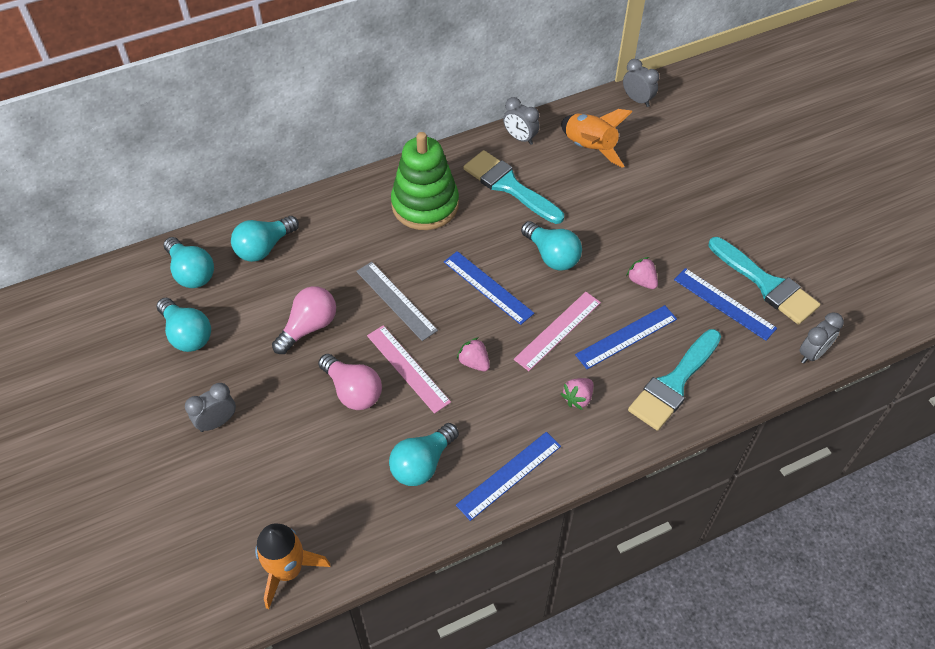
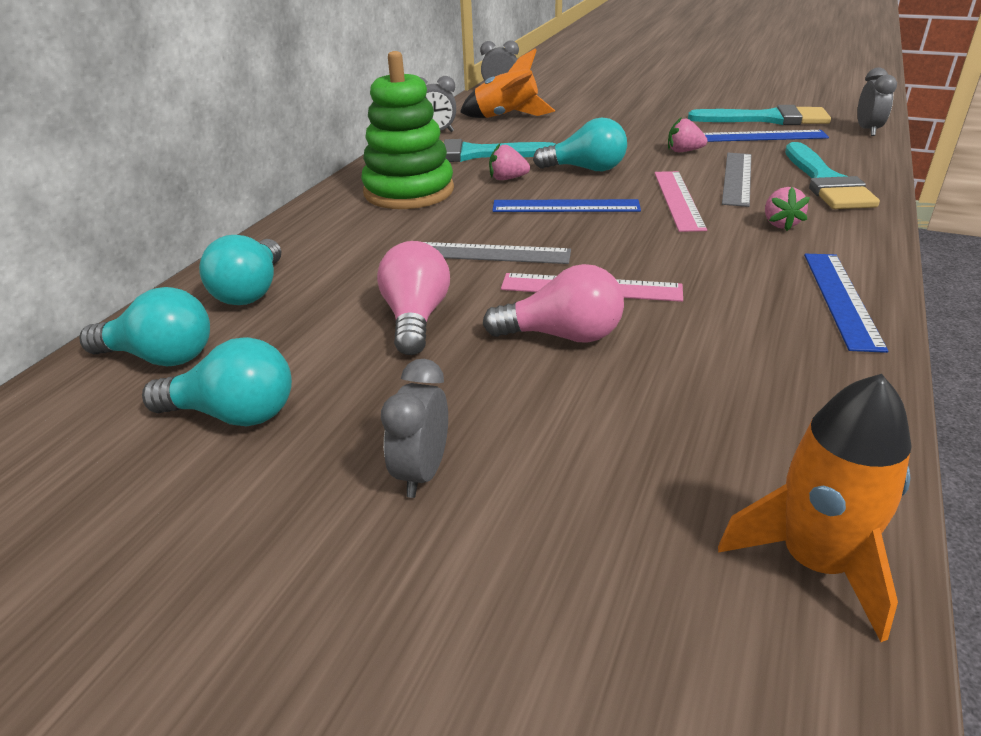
camera: 40 degrees left, 20 degrees down
(422, 463) = (749, 342): turquoise light bulb -> none
(474, 362) = (648, 251): pink strawberry -> pink strawberry (507, 179)
(626, 337) = (737, 178): blue ruler -> grey ruler

